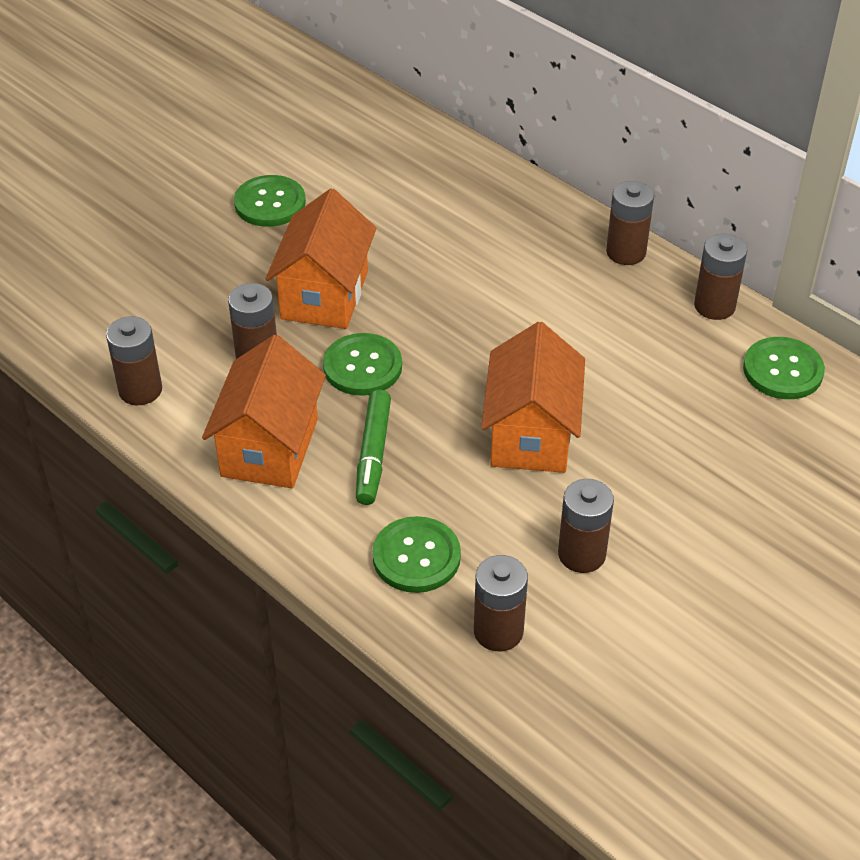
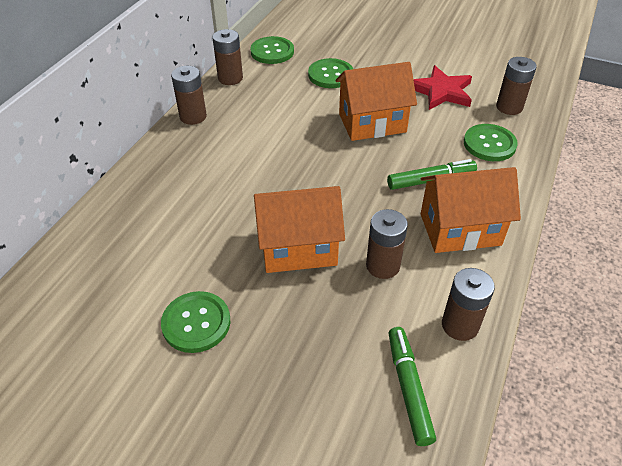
camera: 110 degrees left, 0 degrees up
(101, 325) = (408, 389): none -> green marker
(362, 366) = (360, 206): green button -> green button (330, 75)
(581, 554) = (441, 91): brown battery -> red star

